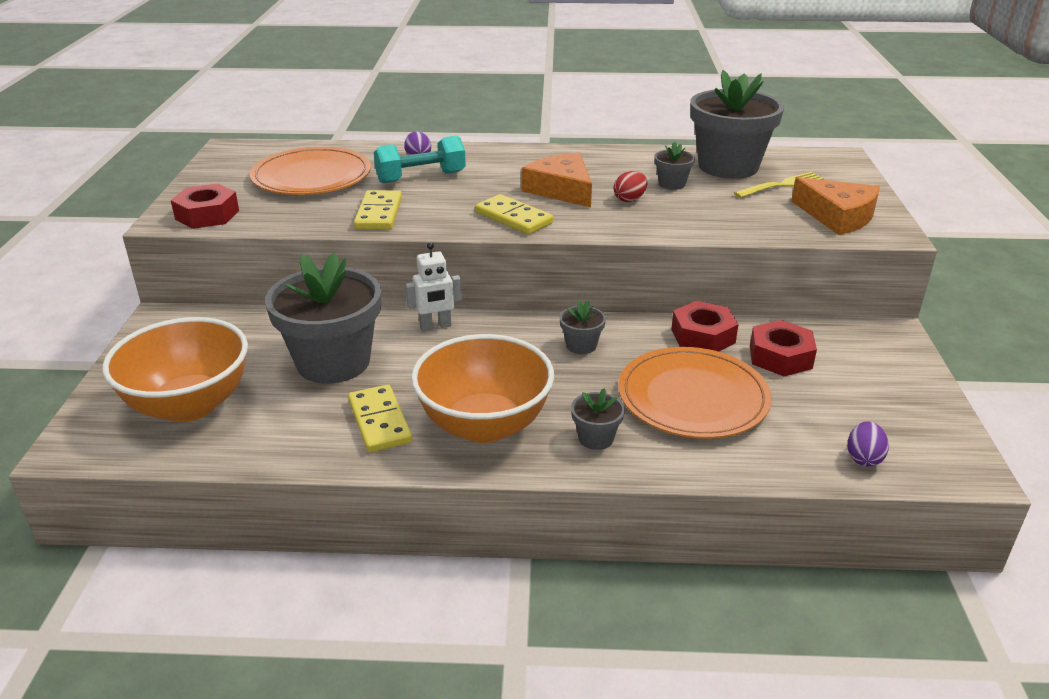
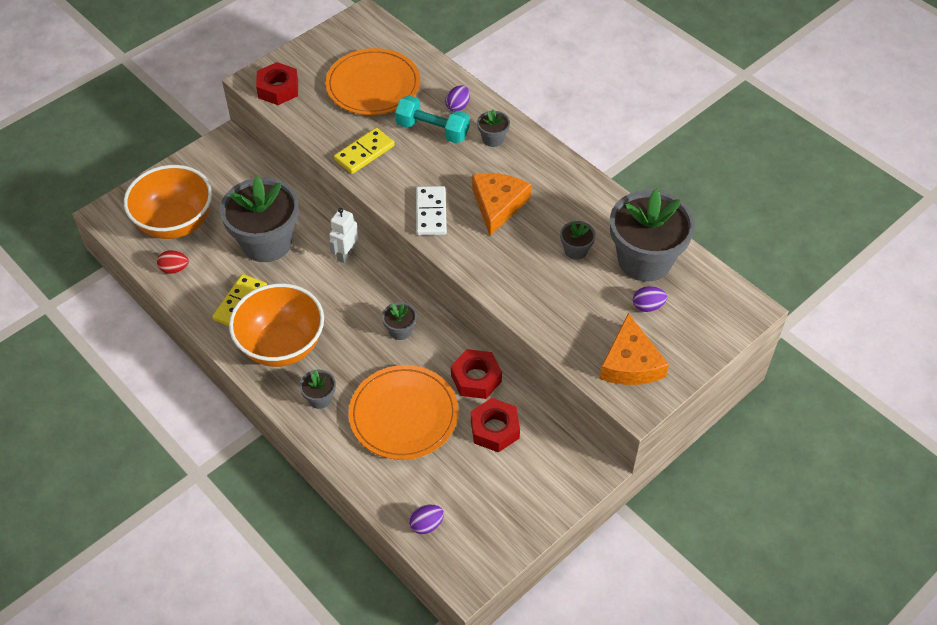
camera: 45 degrees right, 20 degrees up
(435, 326) = (346, 254): white robot -> white robot turned 90 degrees clockwise
(484, 161) = (493, 139): none -> grey flower pot
(513, 218) = (431, 213): yellow domino -> white domino
(629, 199) = (524, 246): red egg -> red egg (174, 269)
(781, 185) = (647, 306): yellow fork -> purple egg

